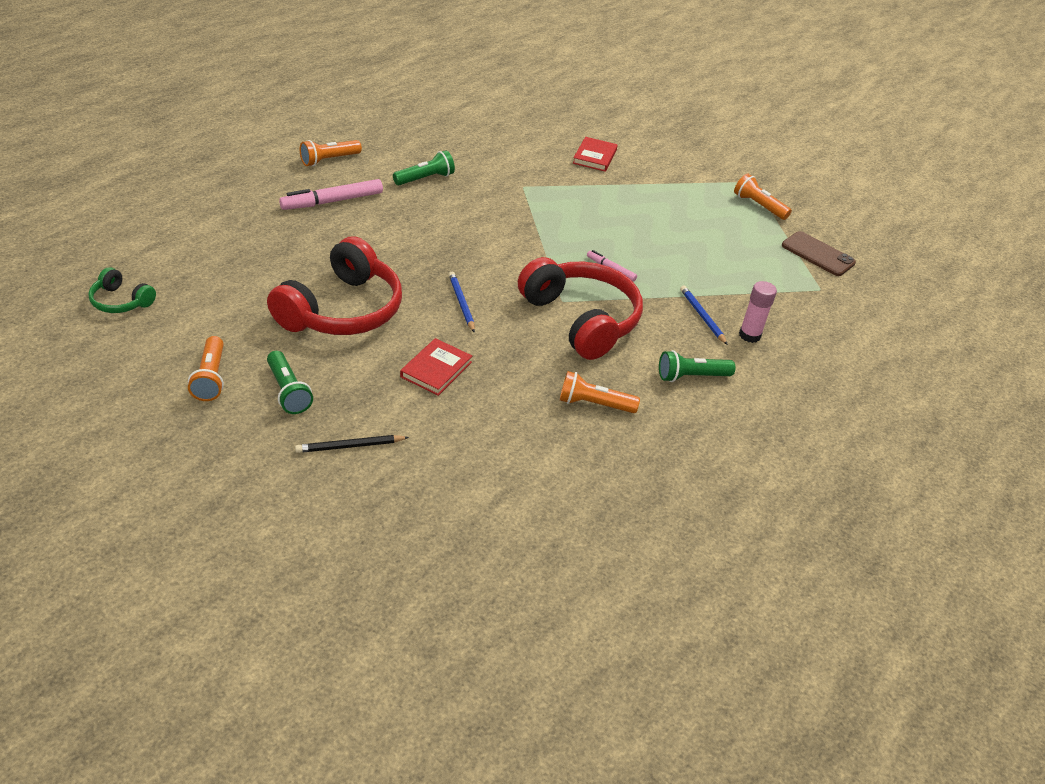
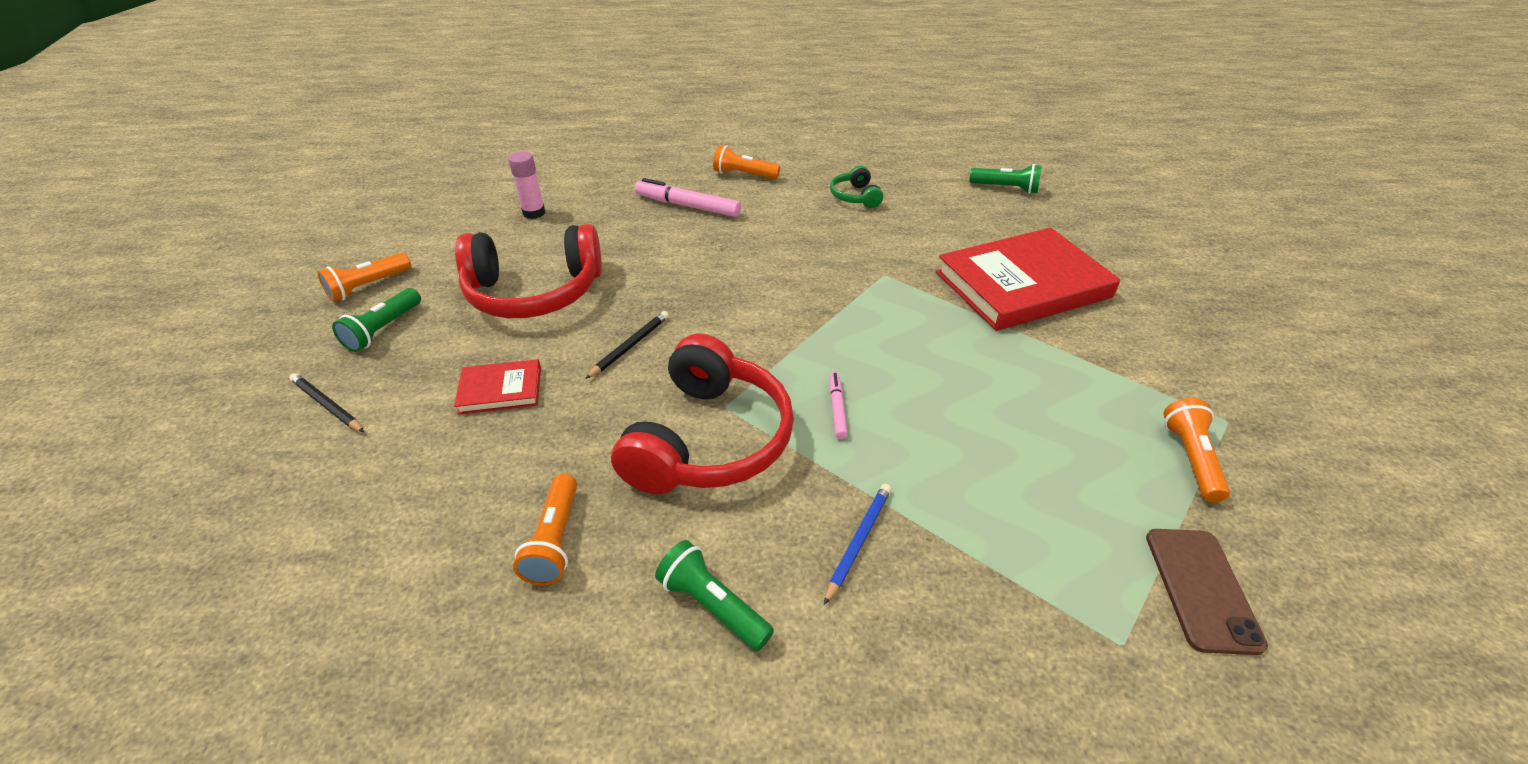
camera: 55 degrees right, 0 degrees up
(121, 301) = (431, 204): green headphones -> green headphones (855, 196)
(425, 178) = (798, 224): green flashlight -> green flashlight (1005, 188)
(461, 303) = (630, 346): blue pencil -> black pencil
(594, 157) = (1022, 285): red book -> red book, size x2.16
(594, 404) = (555, 540): orange flashlight -> orange flashlight turned 150 degrees counterclockwise
(749, 335) = (885, 619): pink glue stick -> pink glue stick (534, 213)

